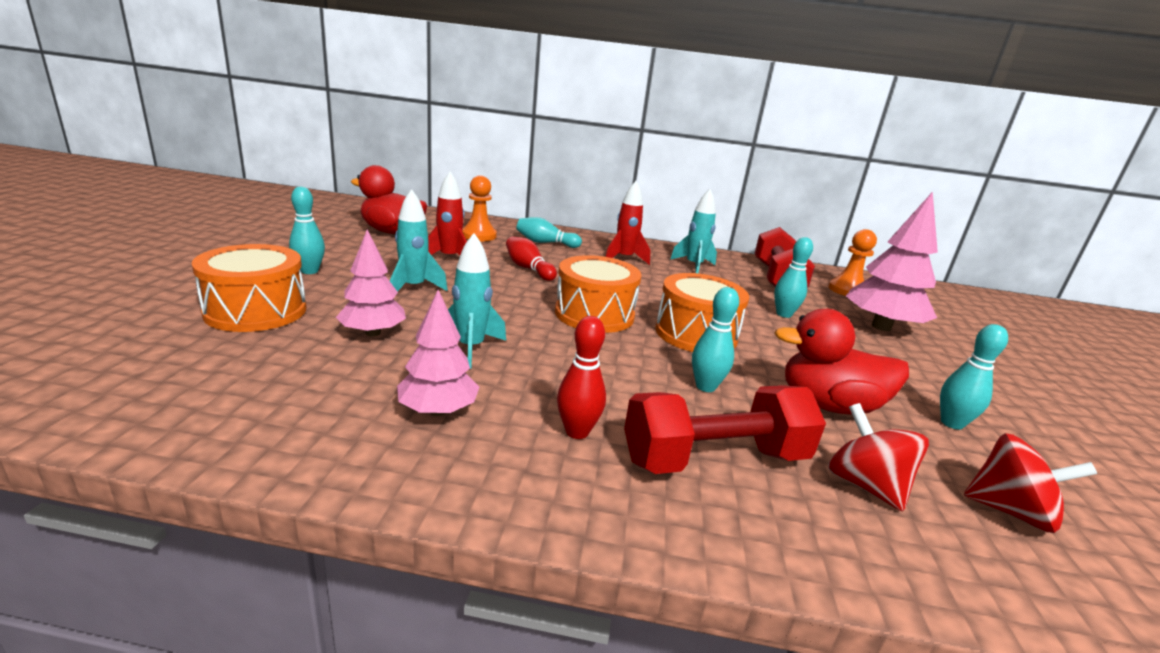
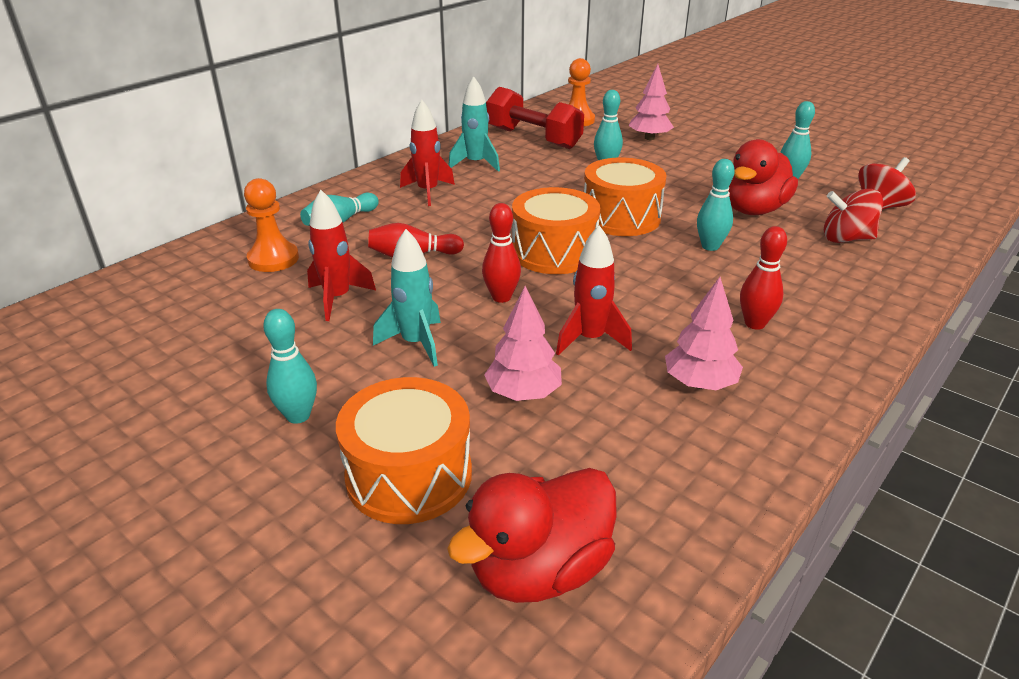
camera: 55 degrees left, 10 degrees up
(392, 232) = (195, 322): red duck -> red duck (539, 570)
(470, 348) = (590, 339): turquoise rocket -> red rocket
(502, 305) = (501, 297): none -> red bowling pin
(715, 459) = (805, 279): red dumbbell -> none
(881, 327) = (649, 138): pink tree -> pink tree, size x0.62

